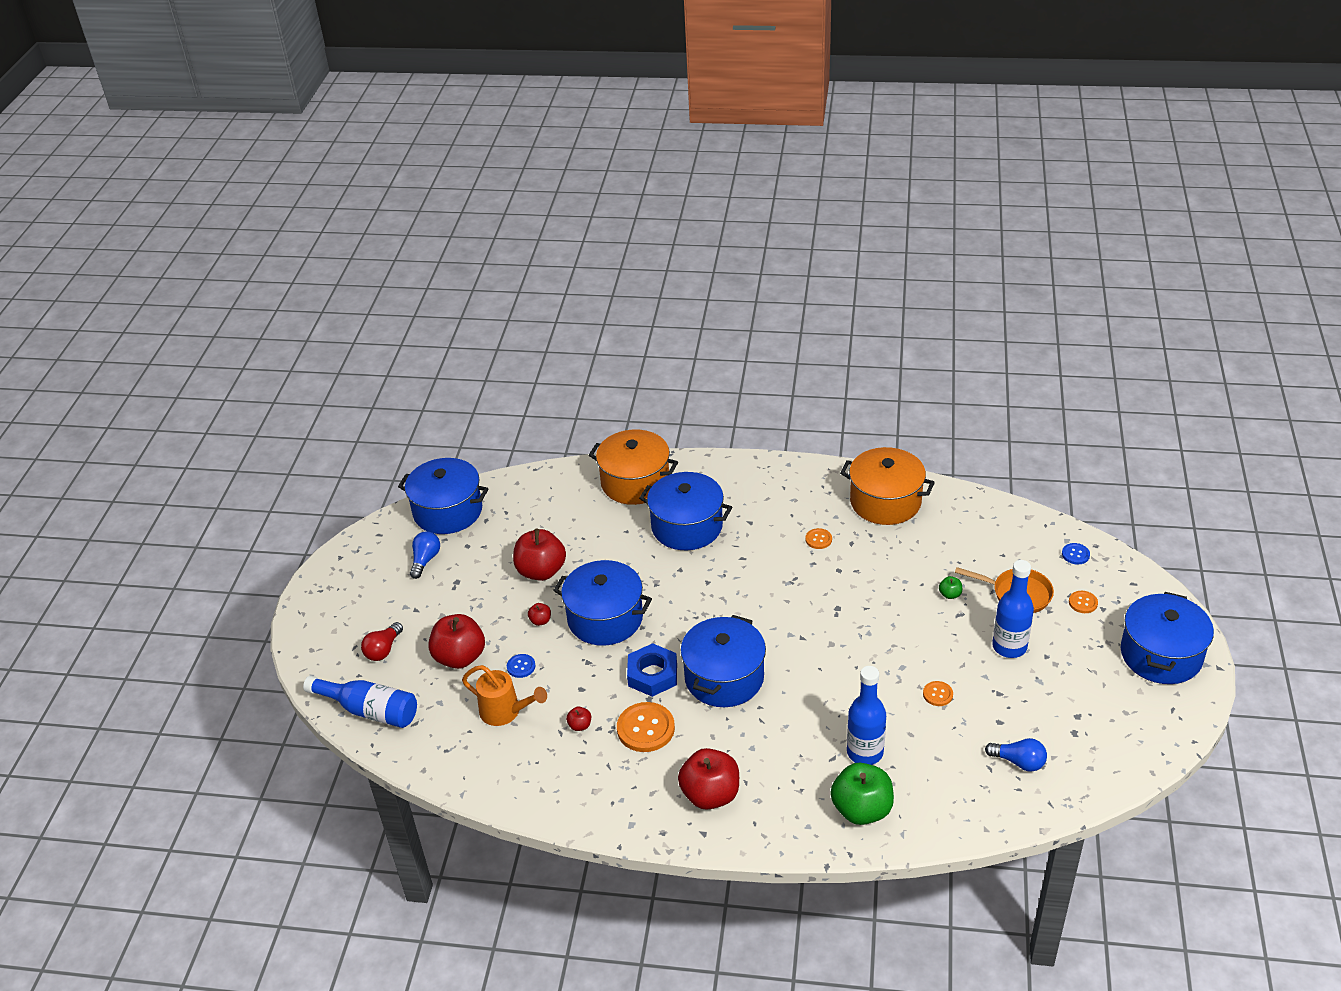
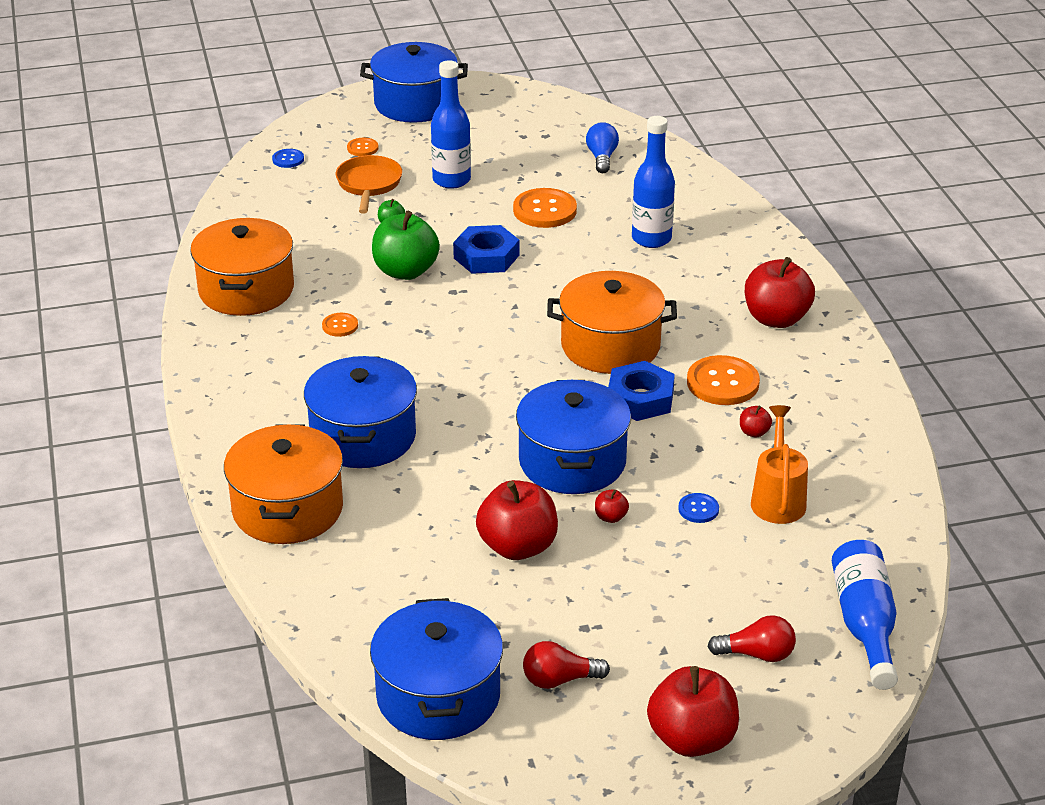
camera: 115 degrees left, 5 degrees down
(425, 560) = (559, 680): blue light bulb -> red light bulb
(460, 657) = (720, 571): red apple -> red apple (692, 739)
(724, 678) = (610, 346): blue pot -> orange pot
(861, 809) = (723, 229): green apple -> green apple (405, 271)
(878, 639) = (486, 256): none -> blue nut
(937, 694) = (544, 210): orange button -> orange button, size x1.93

